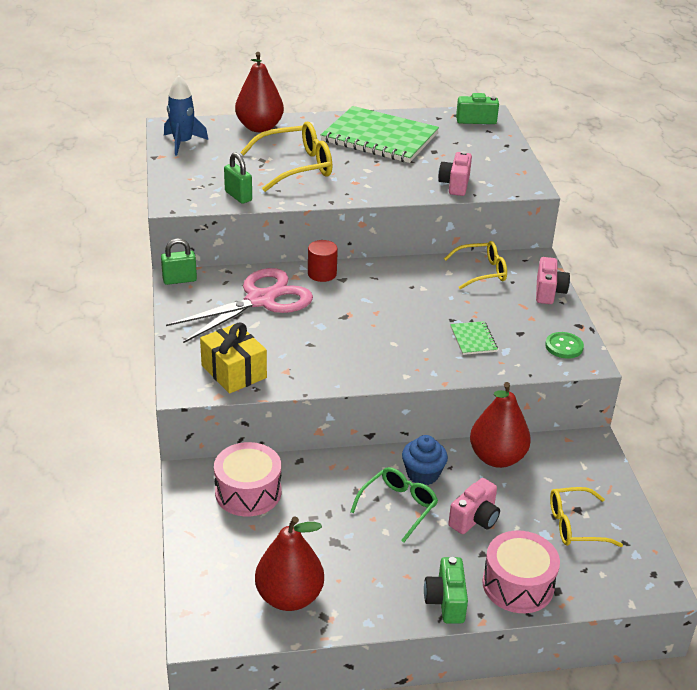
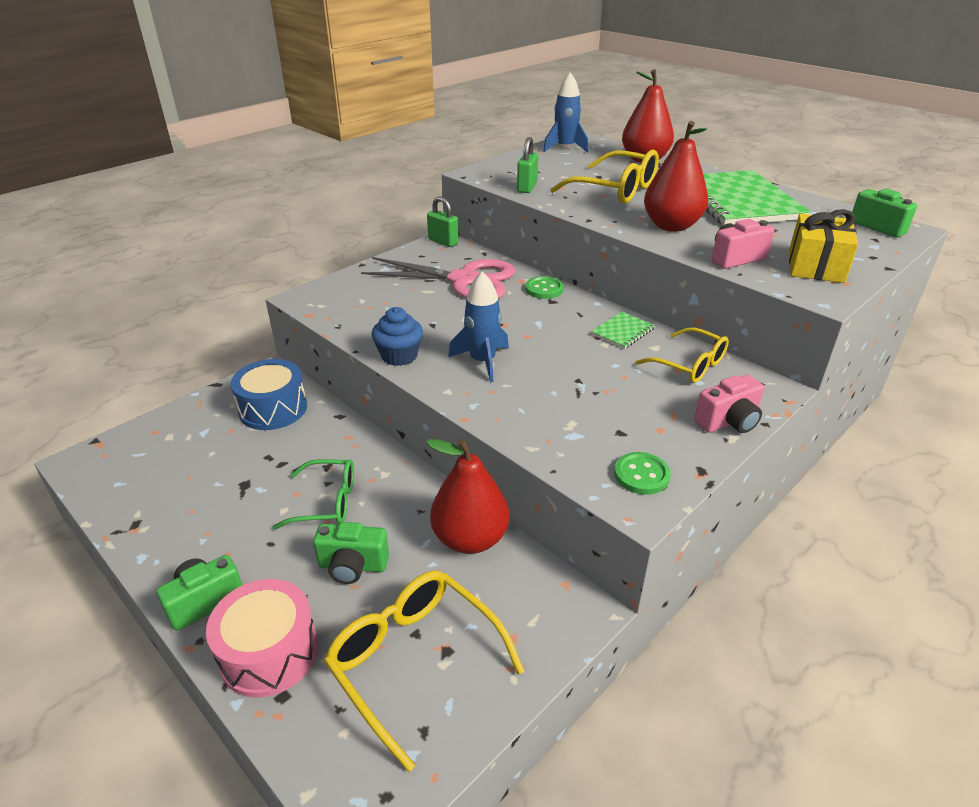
camera: 55 degrees right, 0 degrees up
(234, 372) = (350, 308): yellow gift -> yellow gift (815, 266)
(248, 492) = (273, 409): pink drum -> blue drum
(289, 597) = (150, 491): red pear -> red pear (671, 226)
(322, 274) = (544, 289): red cylinder -> green button
(386, 345) = (482, 361): none -> blue rocket
(422, 474) = (391, 496): blue cupcake -> blue cupcake (399, 356)
(473, 339) = (563, 406): green notebook -> green notebook (623, 331)
(474, 519) = (352, 566): pink camera -> green camera
(575, 525) = (414, 661): yellow glasses -> yellow glasses, size x1.51

